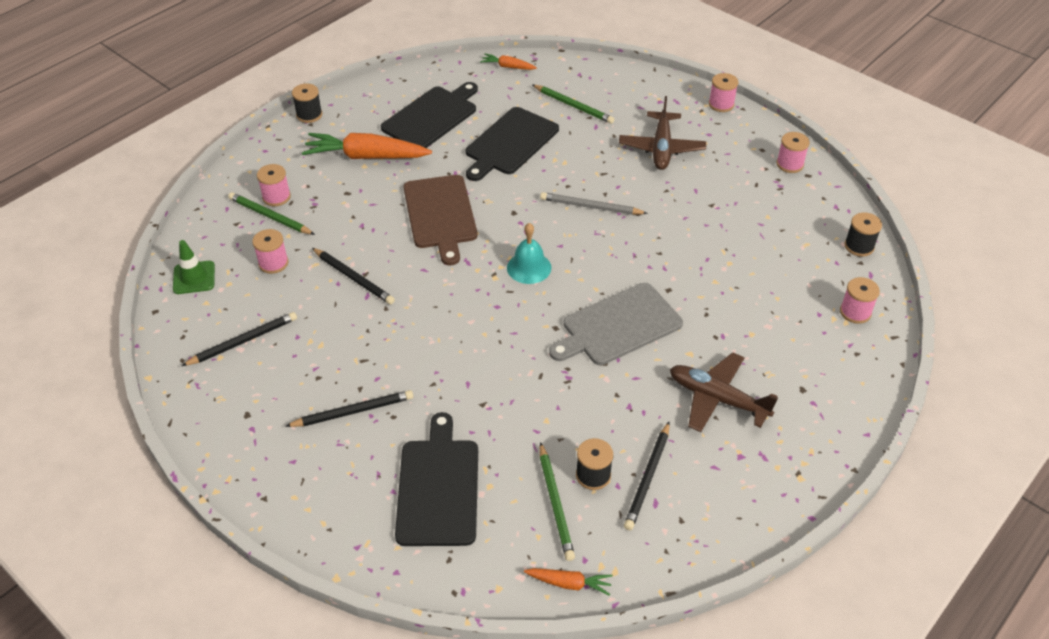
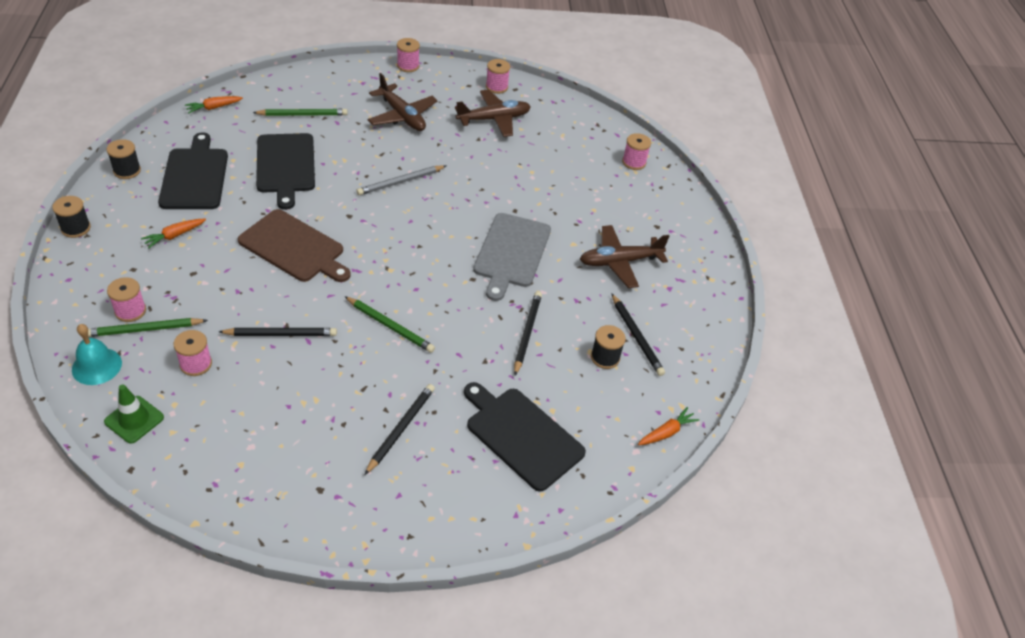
camera: 50 degrees left, 0 degrees up
(243, 341) = (246, 439): black pencil -> black pencil (527, 333)
(366, 156) = (174, 236): orange carrot -> orange carrot, size x0.49
(529, 267) = (406, 248): turquoise bell -> turquoise bell (97, 366)
(555, 503) = (603, 391): green pencil -> green pencil (390, 326)
(749, 194) = (494, 119): none -> brown plane
(859, 246) = (592, 120): black spool -> black spool (127, 171)

